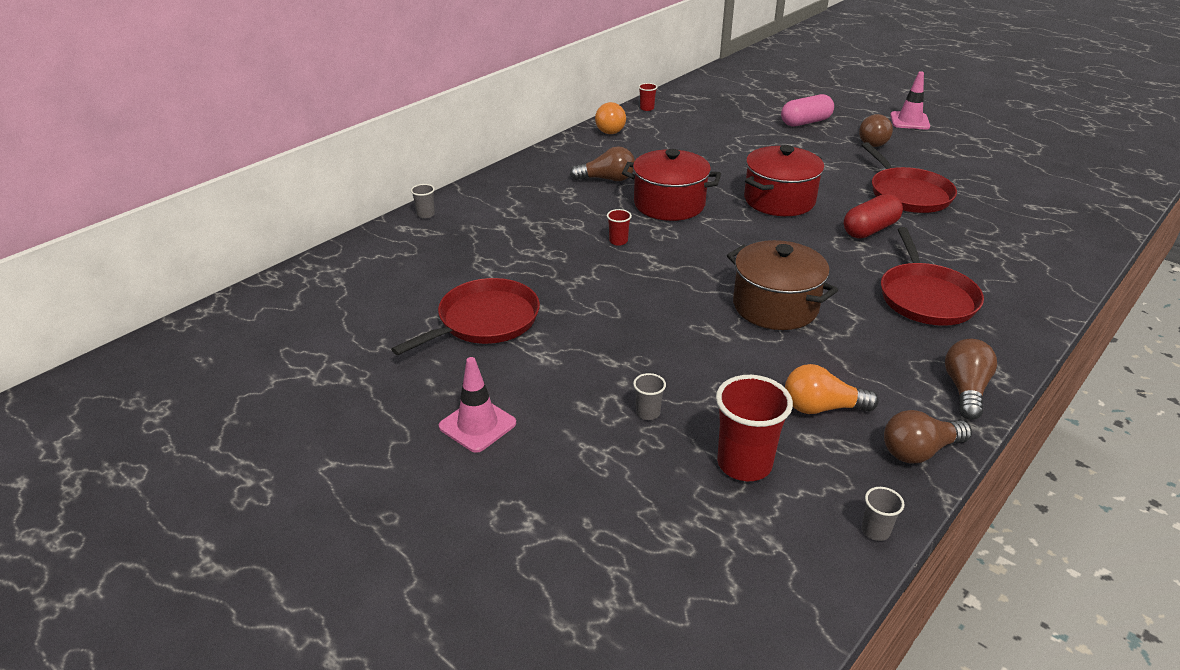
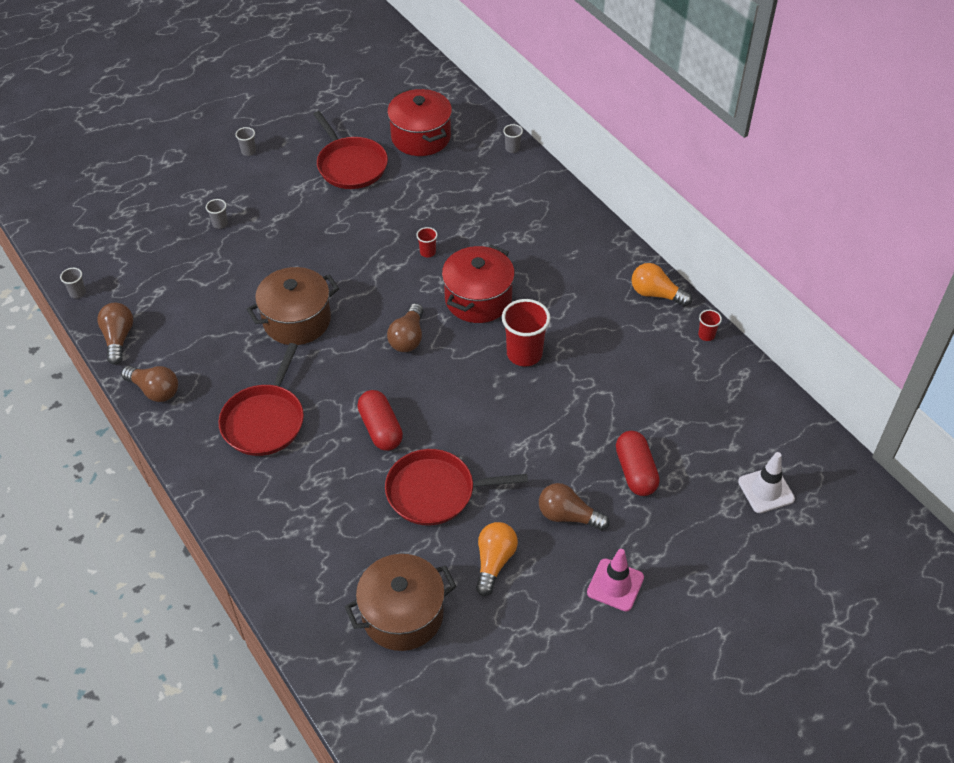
camera: 105 degrees right, 15 degrees up
(477, 425) = (248, 151): pink traffic cone -> grey cup
(607, 179) = (541, 267): brown light bulb -> brown light bulb (408, 337)
(744, 464) = (155, 254): red cup -> red cup (524, 354)
(779, 83) = (766, 490): none -> white traffic cone
(779, 200) = (458, 380): red pot -> red pot (421, 137)
(805, 122) = (635, 471): pink capsule -> red capsule
(822, 408) = (180, 306): orange light bulb -> orange light bulb (494, 562)
(926, 297) = (265, 420): red pan -> red pan turned 90 degrees counterclockwise
(1033, 191) = (402, 615): none -> brown pot

